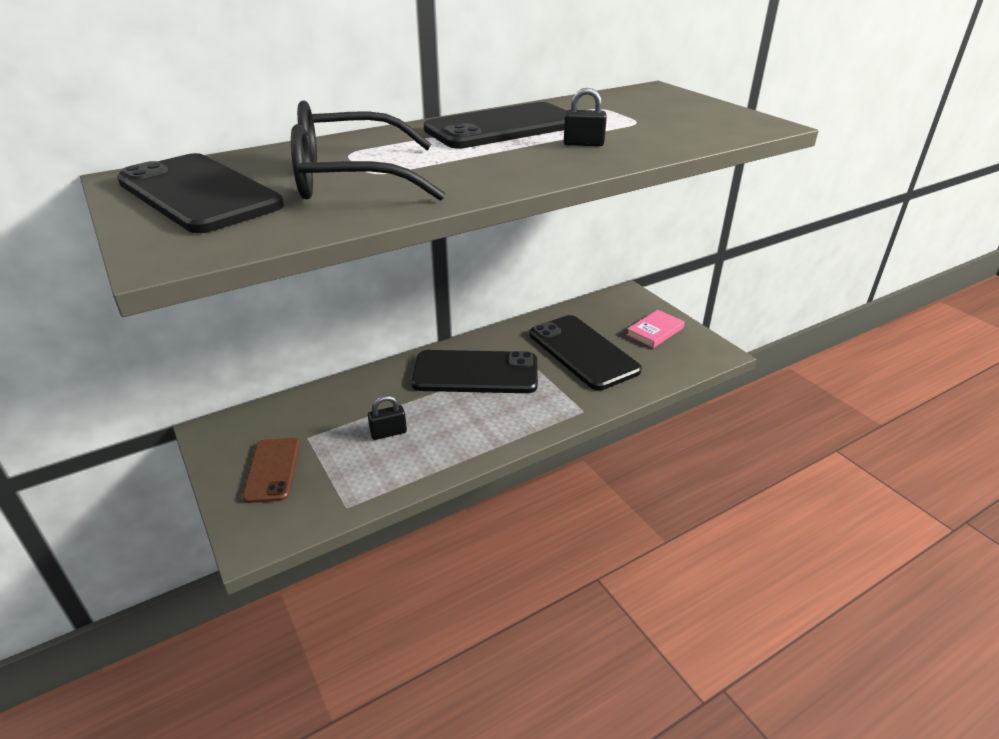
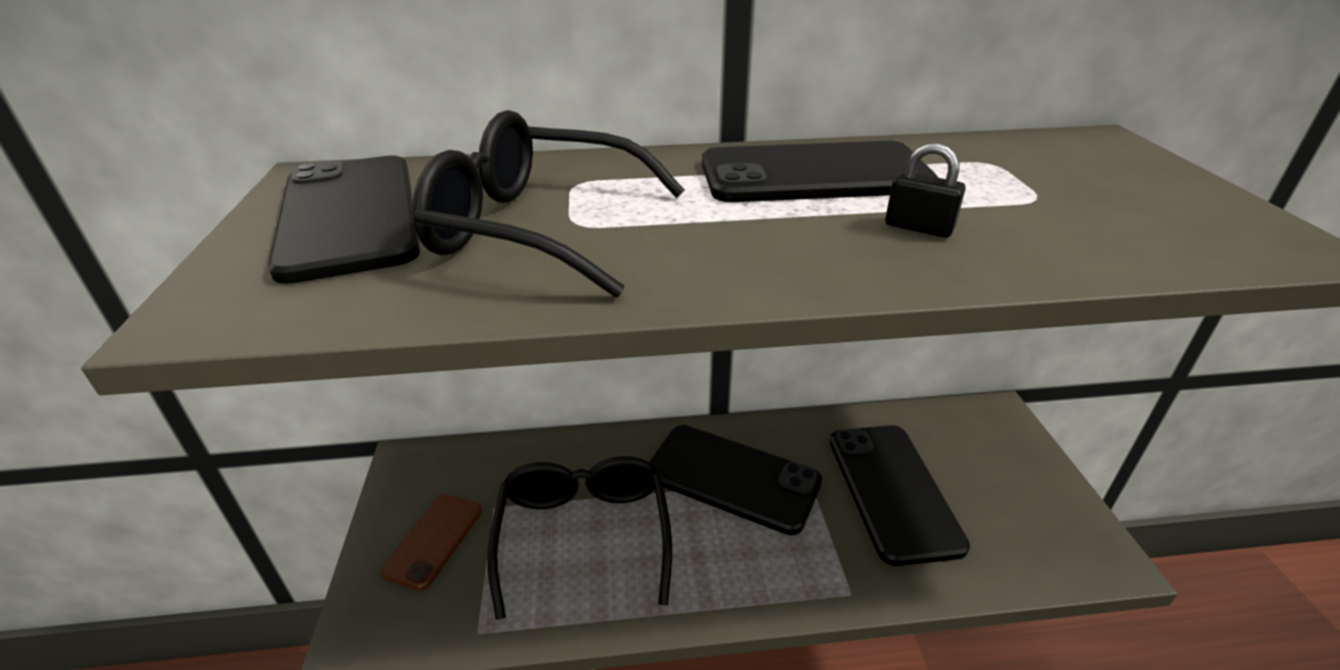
camera: 25 degrees right, 0 degrees up
(388, 433) = (584, 534): black padlock -> black glasses
(655, 331) = (1017, 488): pink book -> none

